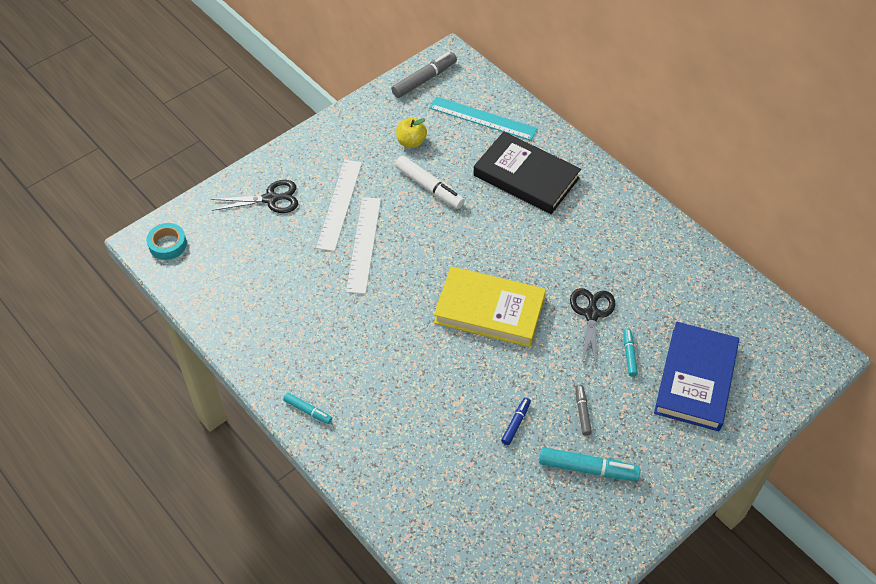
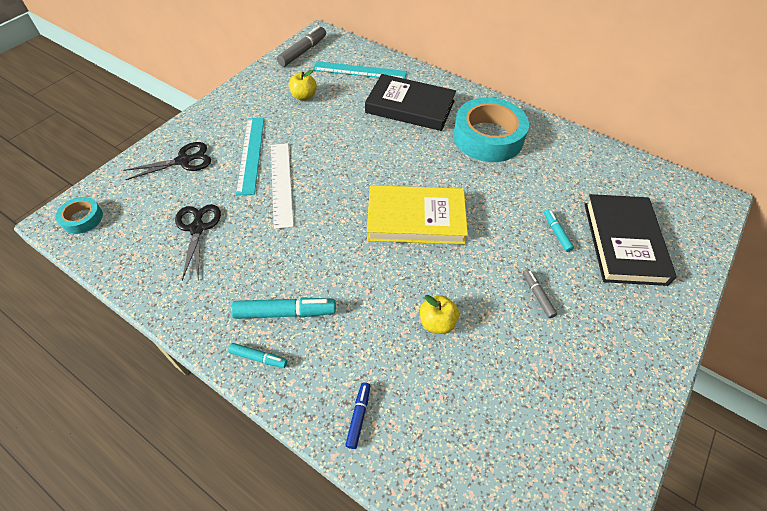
camera: 15 degrees left, 0 degrees up
(340, 204) = (251, 154): white ruler -> turquoise ruler
(429, 187) = (329, 127): white marker -> none
(476, 415) = (437, 322): none -> yellow apple
(516, 423) = (479, 321): blue marker -> blue marker (358, 416)
(587, 468) = (566, 352): turquoise marker -> turquoise marker (285, 312)
(591, 314) = (508, 204): black scissors -> black scissors (197, 228)
(600, 232) = (488, 137): none -> turquoise tape
(695, 379) = (623, 242): blue book -> black book

